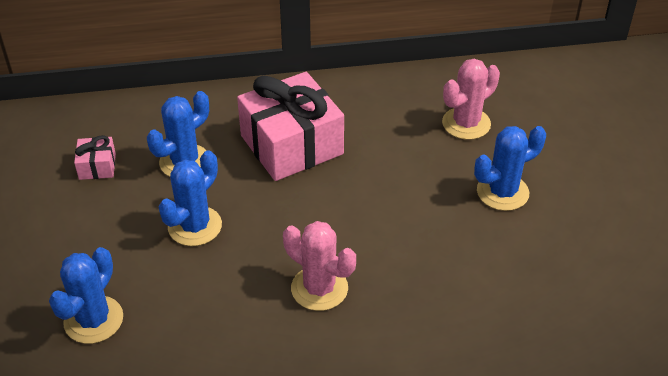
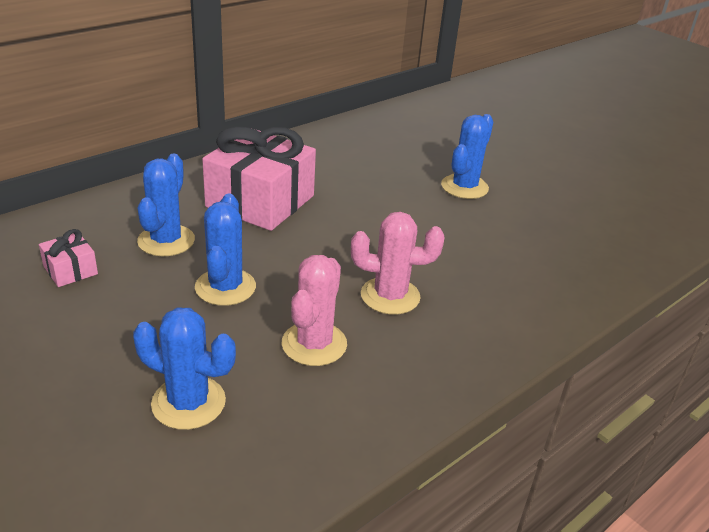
camera: 35 degrees left, 10 degrees down
(93, 320) = (188, 403): blue cactus -> blue cactus turned 60 degrees counterclockwise
(466, 123) = (392, 152): pink cactus -> pink cactus (314, 344)

